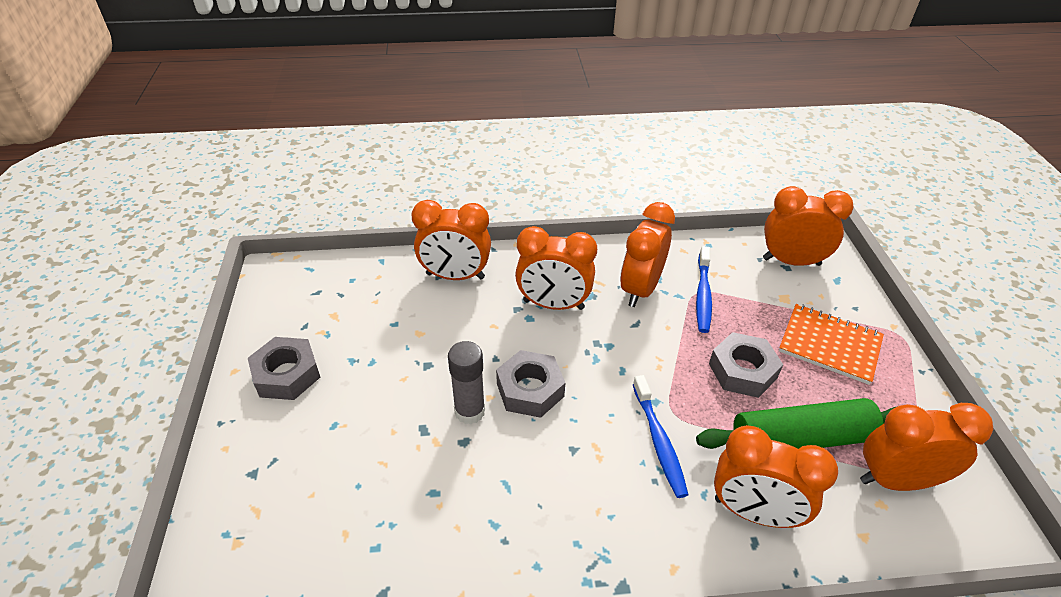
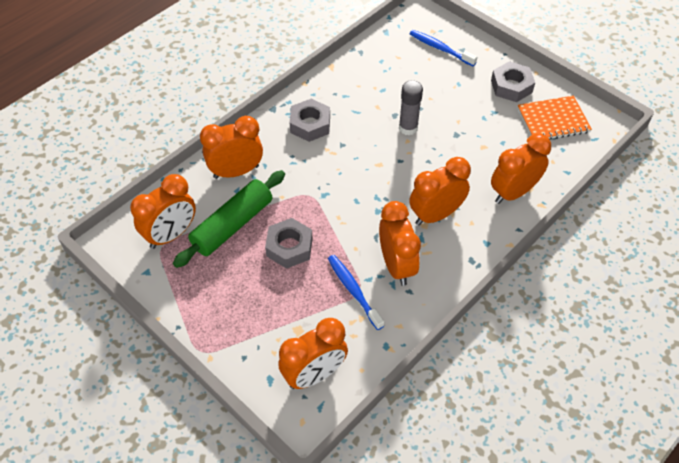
camera: 140 degrees right, 10 degrees up
(530, 390) = (392, 157): grey nut -> grey nut (310, 124)
(659, 441) = (304, 175): blue toothbrush -> blue toothbrush (440, 48)
(829, 345) = (246, 306): orange notebook -> orange notebook (553, 120)

